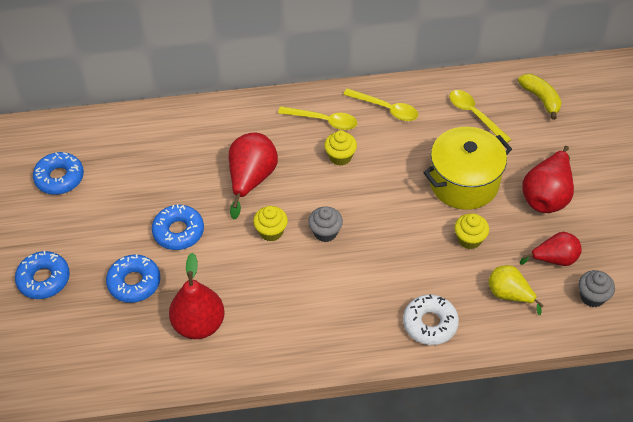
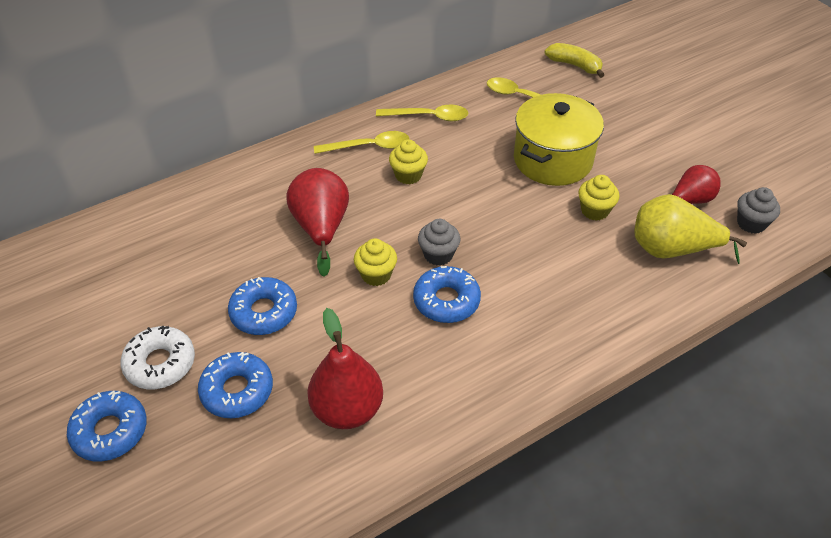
camera: 25 degrees left, 5 degrees down
(59, 178) = (76, 302): blue donut -> blue donut (446, 301)
(430, 323) = (612, 308): white donut -> white donut (160, 363)
(509, 295) = (671, 250): yellow pear -> yellow pear, size x1.53
(547, 195) = (640, 146): red pear -> none

